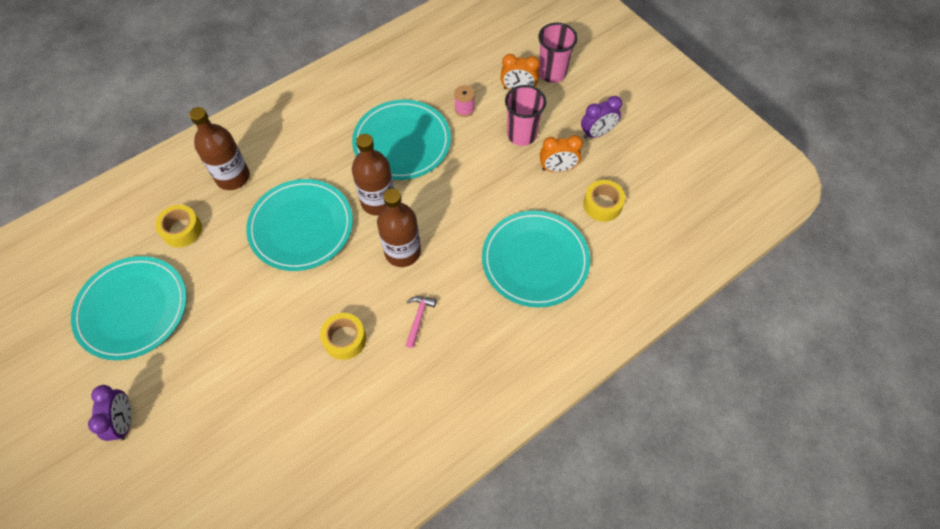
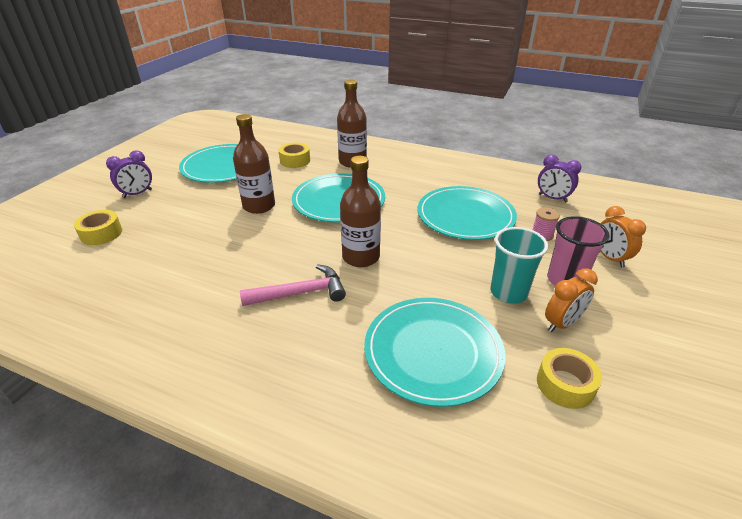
camera: 60 degrees right, 25 degrees down
(345, 339) = (252, 259): yellow tape -> yellow tape (101, 234)
(378, 201) = (396, 226): brown bottle -> brown bottle (259, 206)
(418, 318) = (300, 293): pink hammer -> pink hammer, size x1.69
(510, 177) = (508, 292): none -> turquoise cup
(552, 73) = (664, 273): pink cup -> none
(557, 168) = (562, 323): orange clock -> orange clock turned 90 degrees counterclockwise
(597, 133) = (648, 338): purple clock -> purple clock (552, 198)

